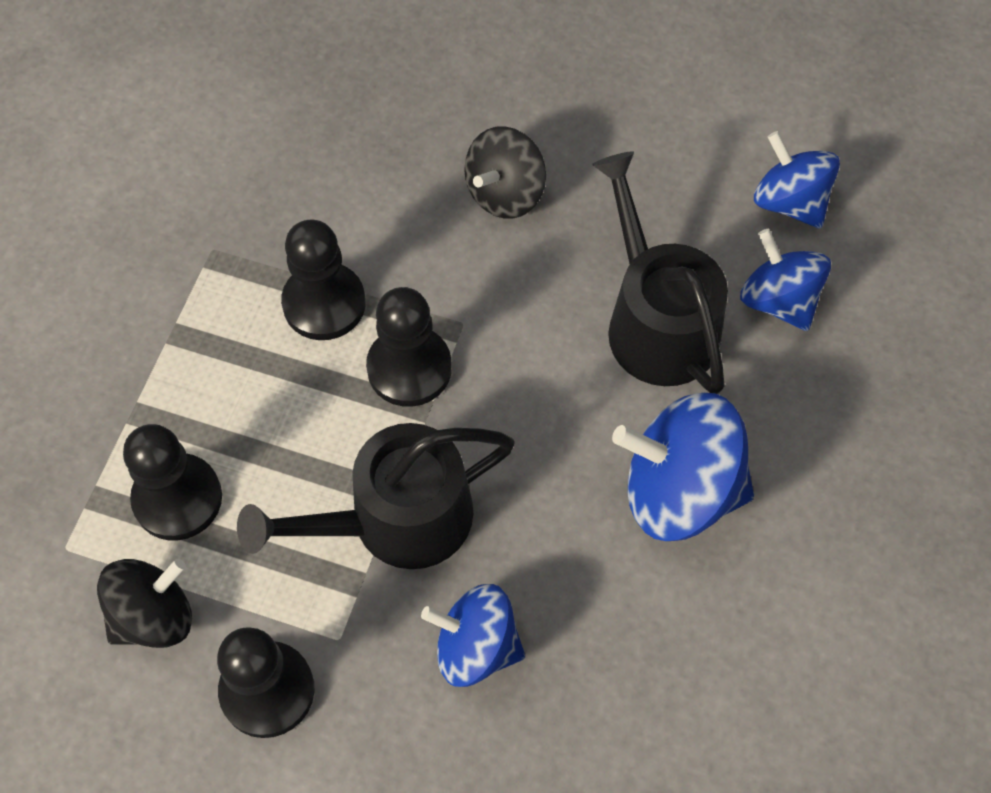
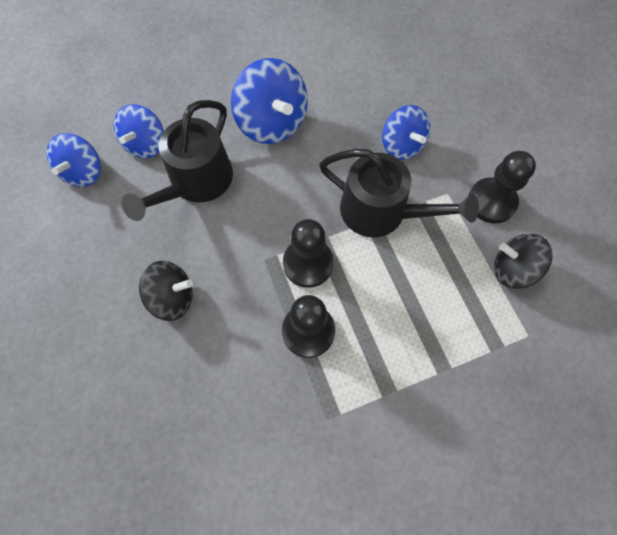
camera: 130 degrees left, 5 degrees up
(177, 498) = (460, 308): black pawn -> none

